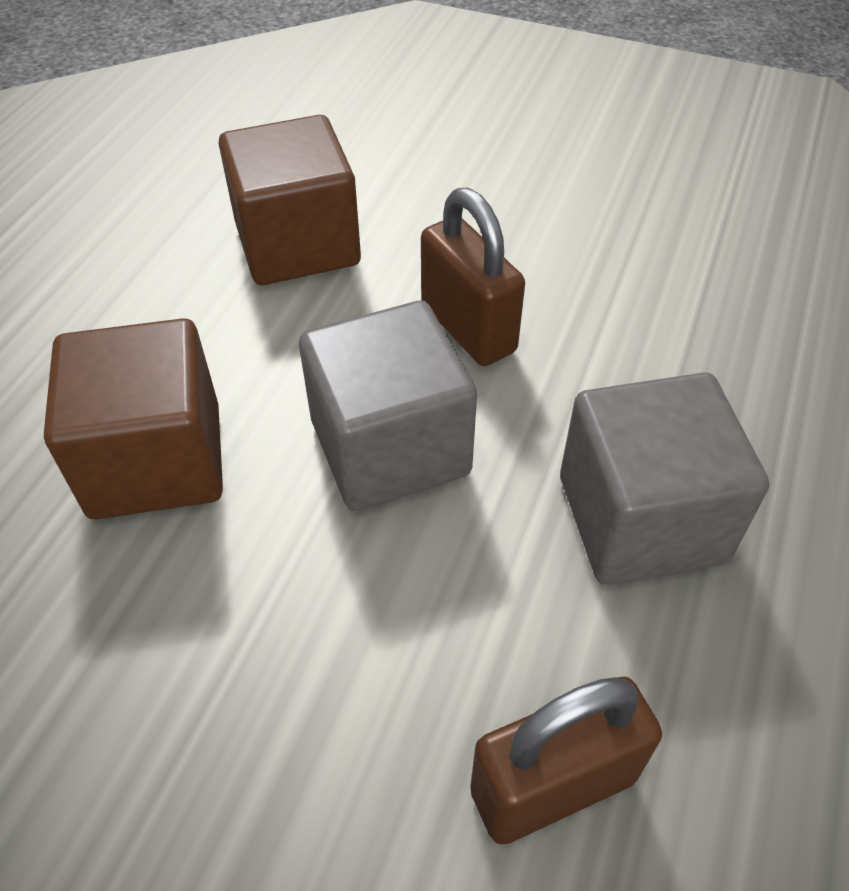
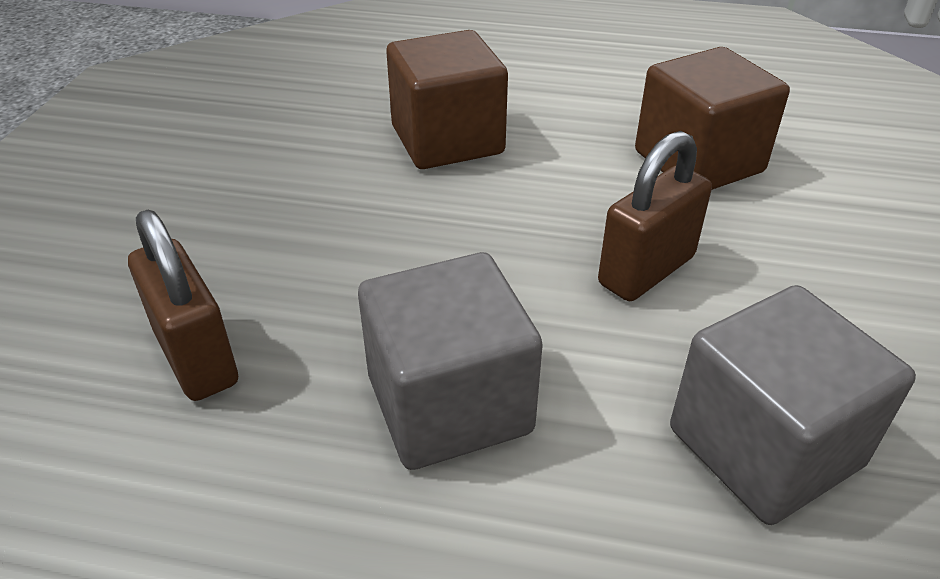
camera: 80 degrees right, 10 degrees down
(390, 447) = (489, 241): grey cube -> grey cube (764, 447)

